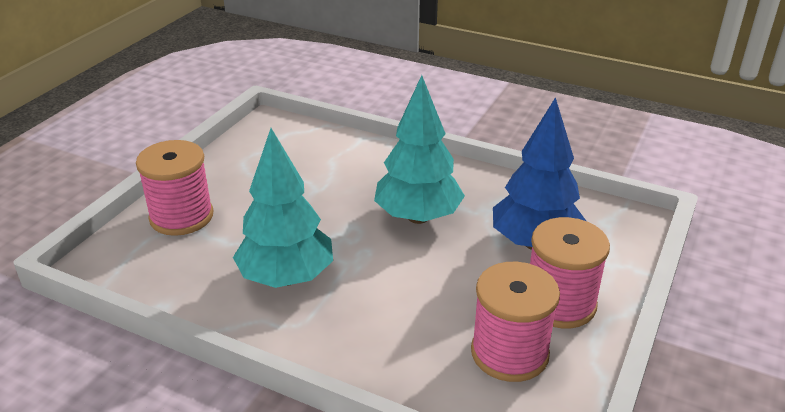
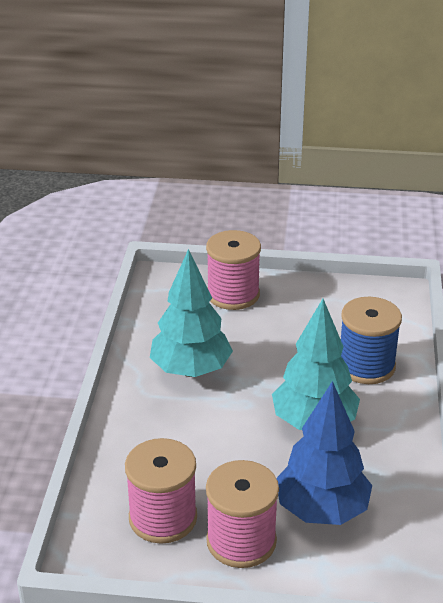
camera: 70 degrees right, 0 degrees up
(358, 167) = (366, 366): none -> blue spool

